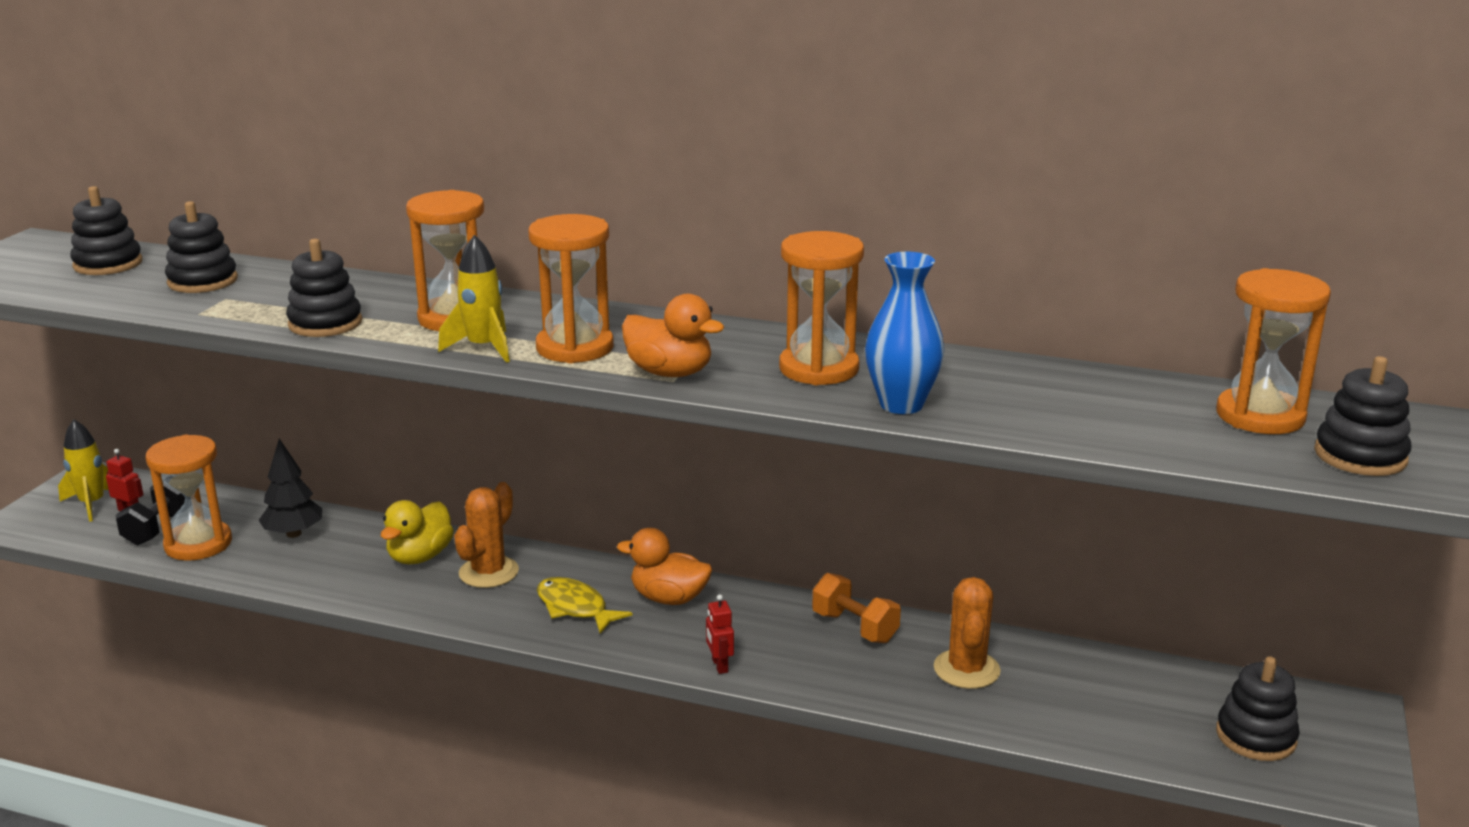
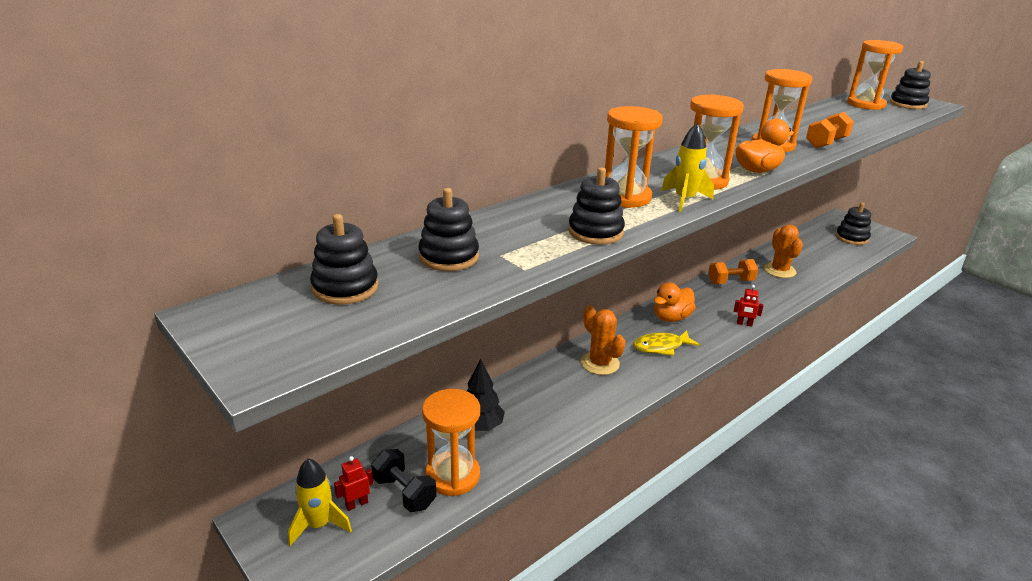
camera: 60 degrees left, 5 degrees up
(420, 557) = (560, 382): yellow duck -> none
(901, 404) = (826, 143): blue vase -> orange dumbbell
(966, 669) = (779, 270): orange cactus -> orange cactus turned 45 degrees clockwise

